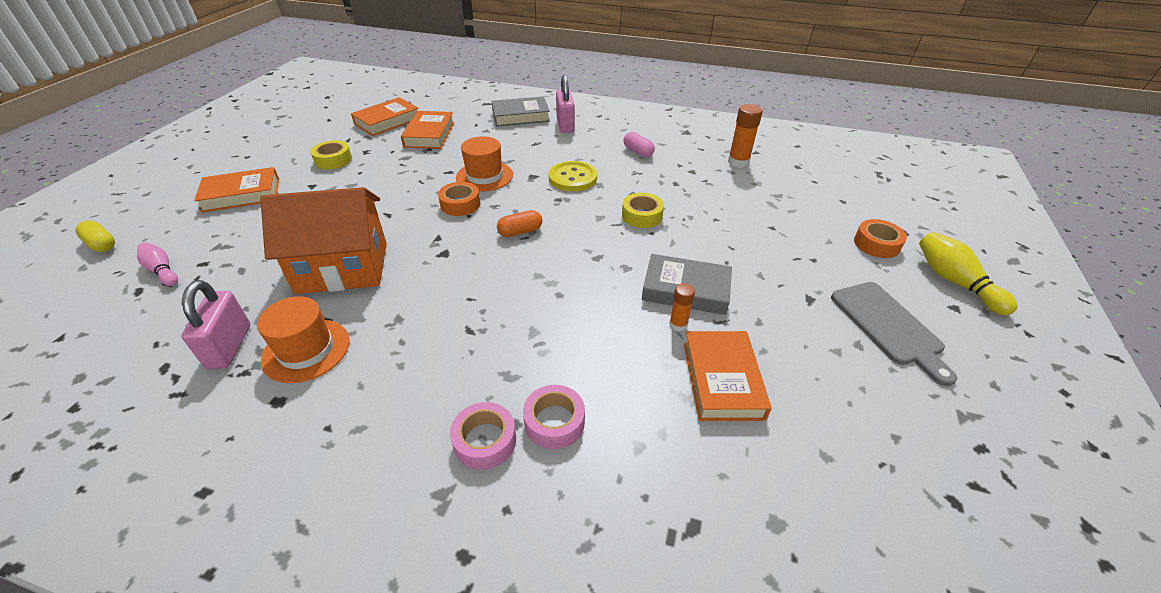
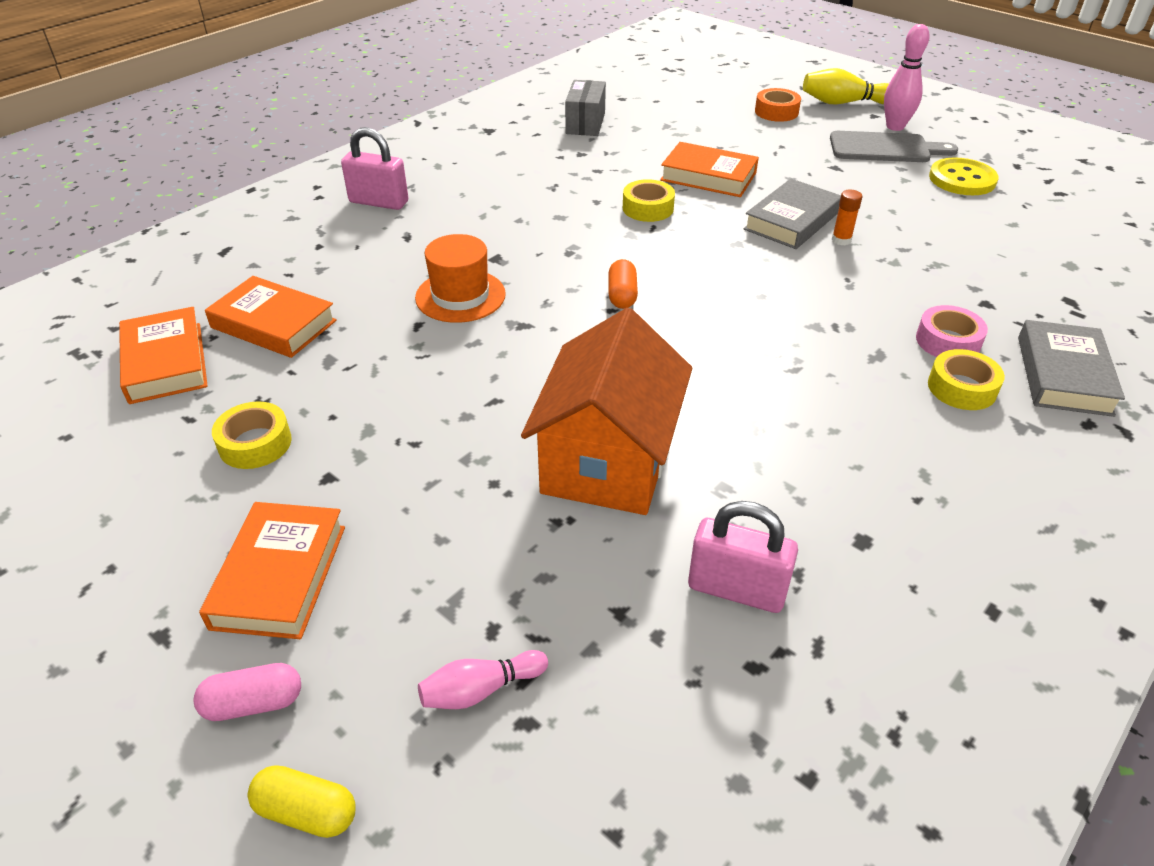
camera: 65 degrees left, 0 degrees up
(101, 244) = (306, 811): yellow capsule -> yellow capsule turned 45 degrees clockwise
(306, 350) = (776, 509): orange hat -> none
(460, 204) = (519, 330): orange tape -> none
(485, 441) = (962, 388): pink tape -> yellow tape
(520, 116) = (308, 230): grey book -> grey book (1063, 375)
(572, 178) = (527, 230): yellow button -> yellow button (962, 179)
(638, 152) = (506, 172): pink capsule -> pink capsule (253, 703)
(722, 380) = (921, 240): orange book -> orange book (708, 176)
(738, 162) = (585, 123): orange glue stick -> grey box
(948, 327) = (895, 127): none -> pink bowling pin

